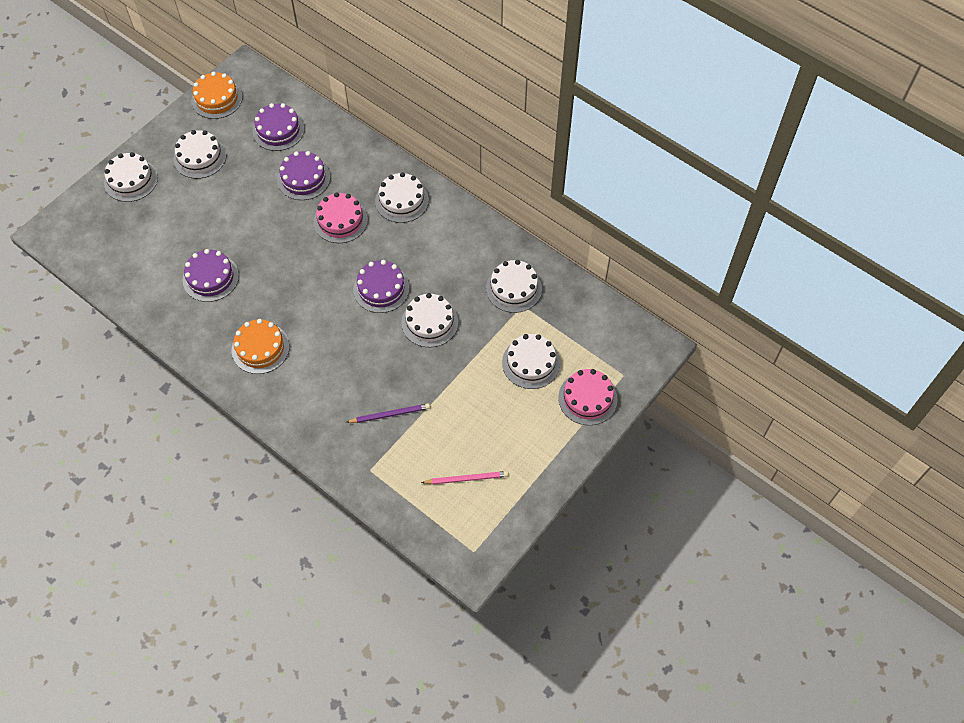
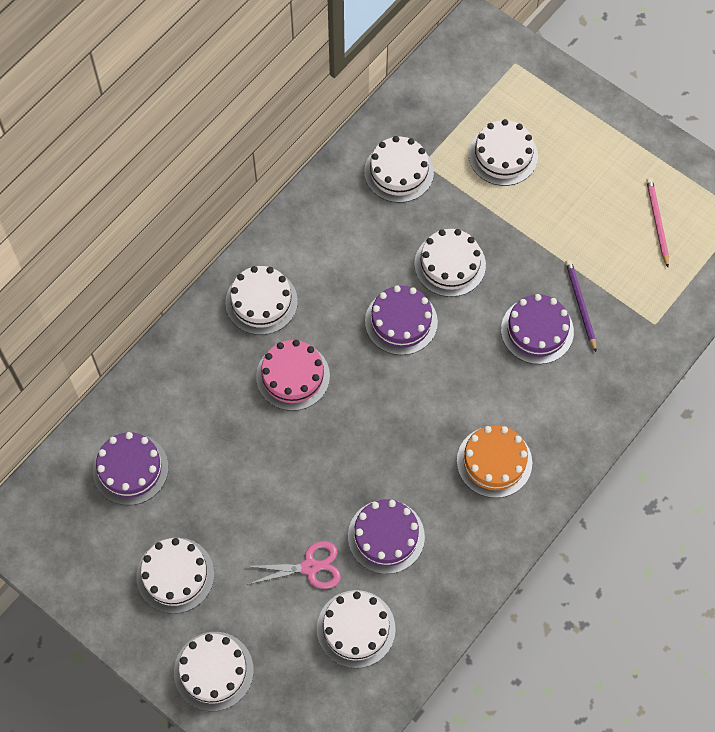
camera: 90 degrees left, 5 degrees up
(146, 259) = (356, 629): none -> white cake
(194, 232) = (310, 567): none -> pink scissors
(217, 99) = (63, 563): orange cake -> none
(303, 178) = (220, 428): purple cake -> purple cake (537, 330)
(587, 398) = (547, 99): pink cake -> none

